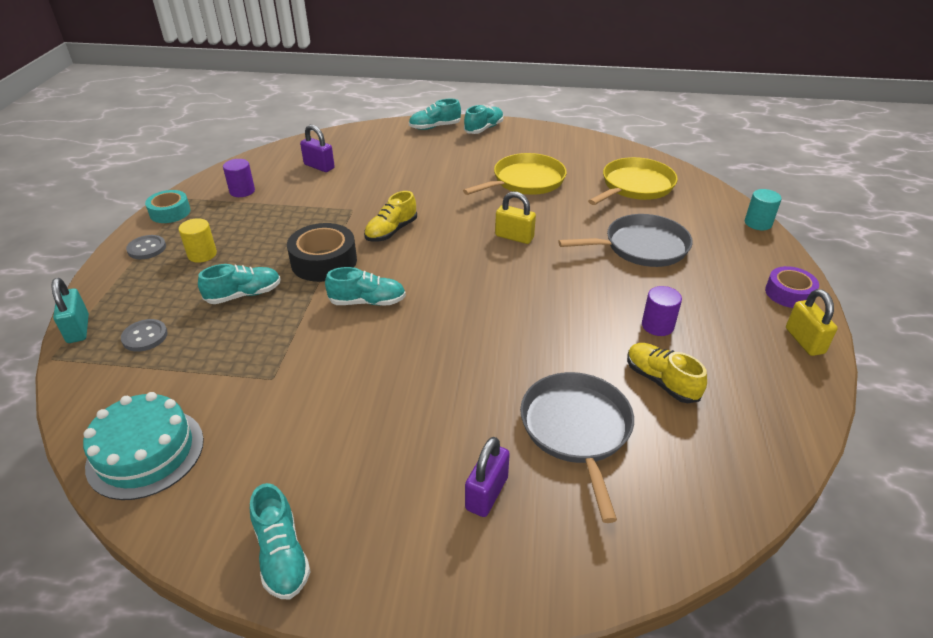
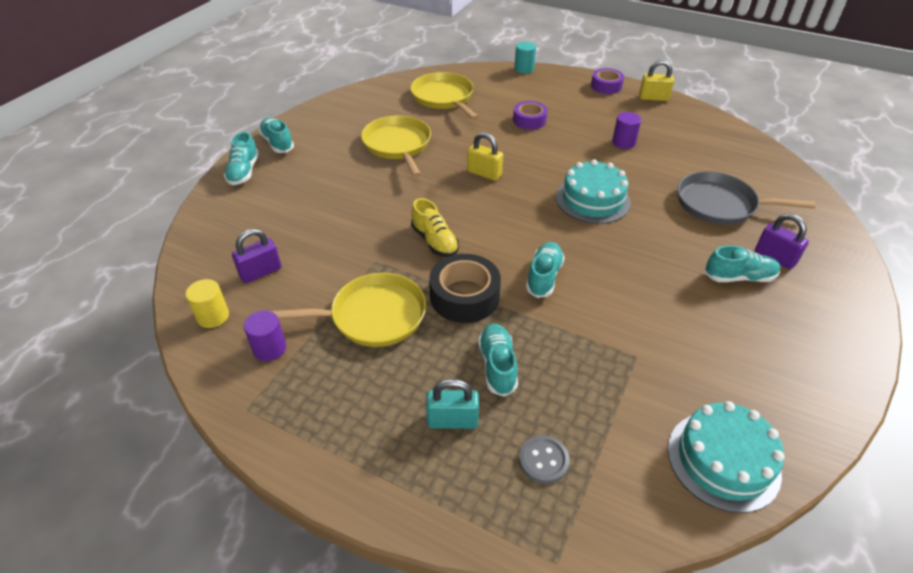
camera: 70 degrees left, 5 degrees up
(78, 329) = (506, 534): turquoise padlock -> turquoise padlock (452, 420)
(147, 248) = (354, 457): grey button -> none
(170, 212) = (274, 429): turquoise tape -> none
(202, 254) = (399, 398): yellow cylinder -> yellow cylinder (213, 316)
(282, 555) = (833, 371): turquoise shoe -> turquoise shoe (739, 277)
(286, 223) = (373, 316): none -> yellow pan
(514, 237) = (484, 173): yellow padlock -> yellow padlock turned 75 degrees clockwise
(515, 316) = (592, 200): none -> turquoise cake
(642, 247) = (529, 120): grey pan -> purple tape
(661, 381) = (679, 158): yellow shoe -> none

